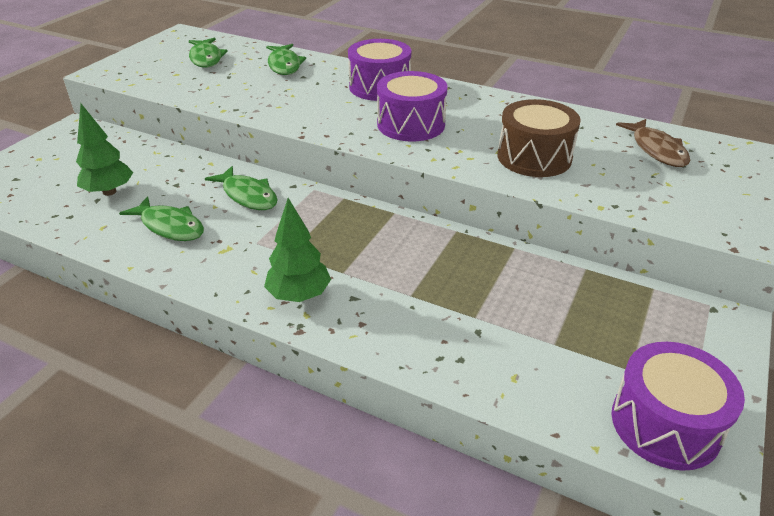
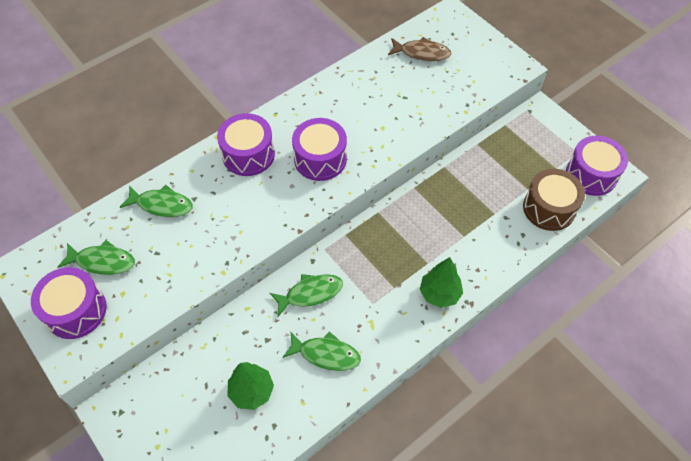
camera: 65 degrees left, 20 degrees up
(150, 61) = (76, 310): none -> purple drum
(170, 226) = (326, 354): green fish -> green fish turned 45 degrees clockwise
(534, 157) = (399, 114): brown drum -> brown drum (549, 208)

